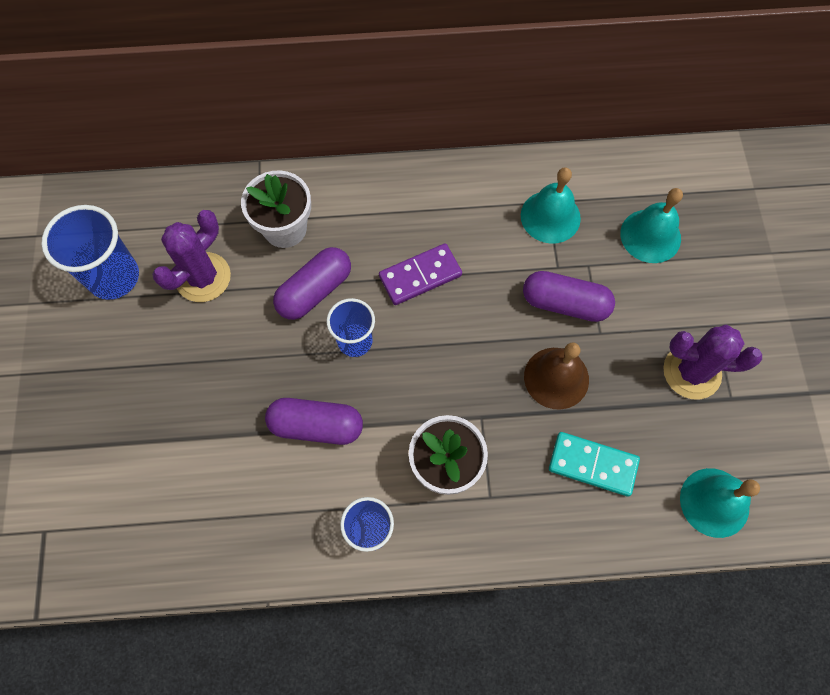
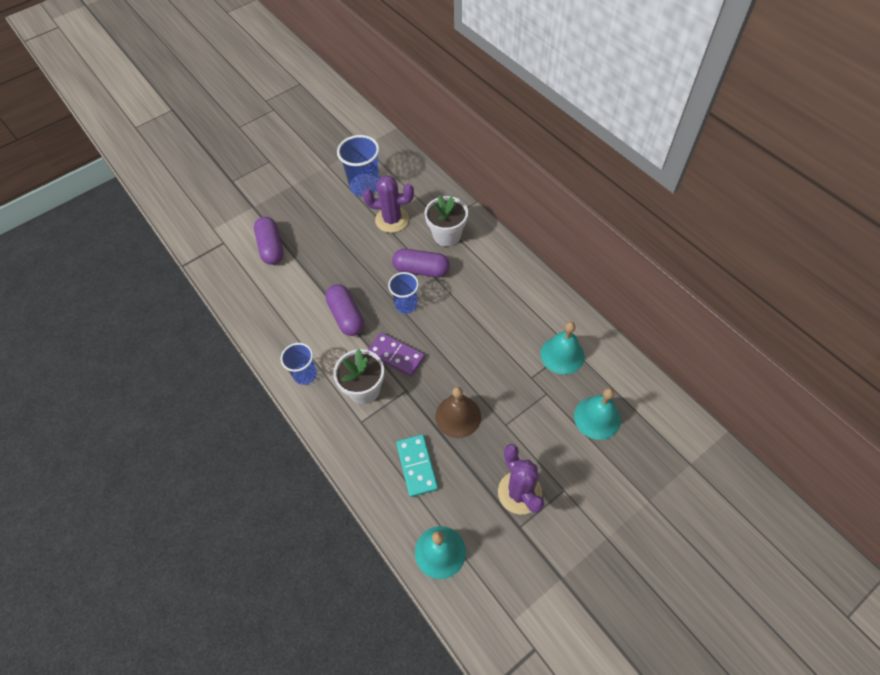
camera: 60 degrees right, 10 degrees down
(420, 276) = (469, 311): purple domino -> purple domino (396, 355)
(565, 303) = (510, 394): purple capsule -> purple capsule (271, 247)

